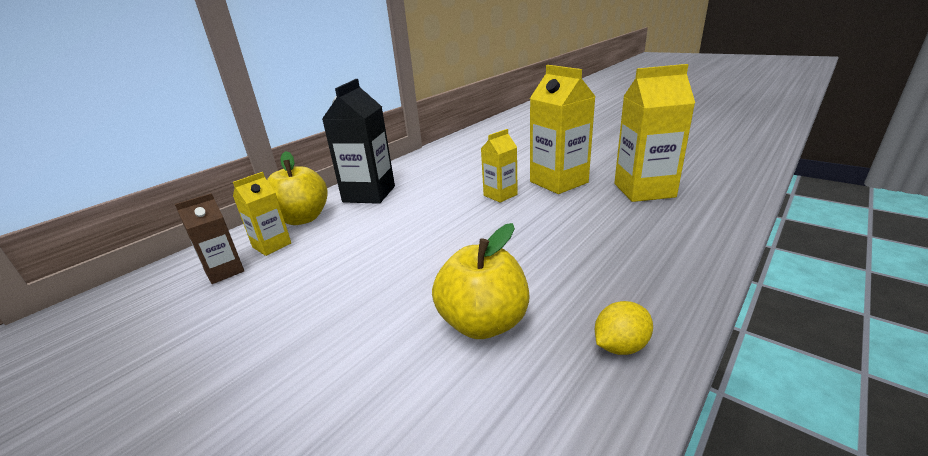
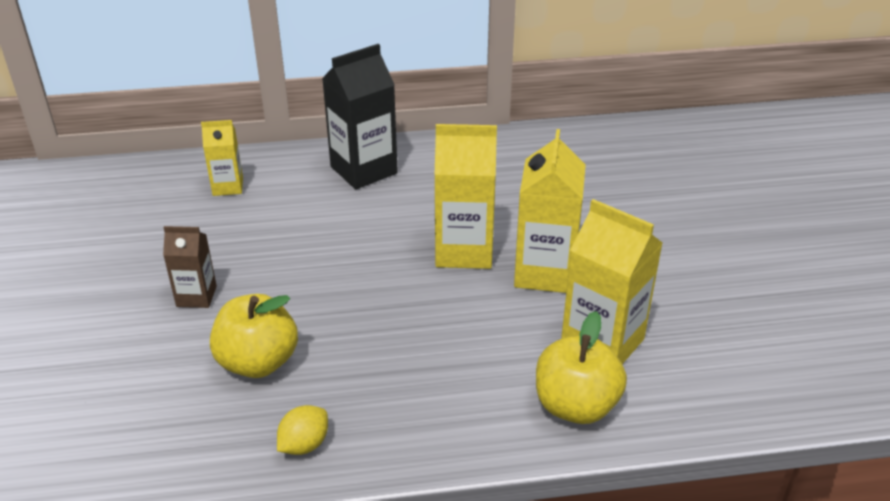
camera: 40 degrees right, 10 degrees up
(224, 271) = (175, 194): brown carton -> brown carton (196, 296)
(303, 218) = (280, 168): yellow apple -> yellow apple (575, 405)
(500, 195) = (464, 250): yellow carton -> yellow carton, size x1.76
(620, 346) = (304, 444): yellow lemon -> yellow lemon turned 60 degrees counterclockwise

